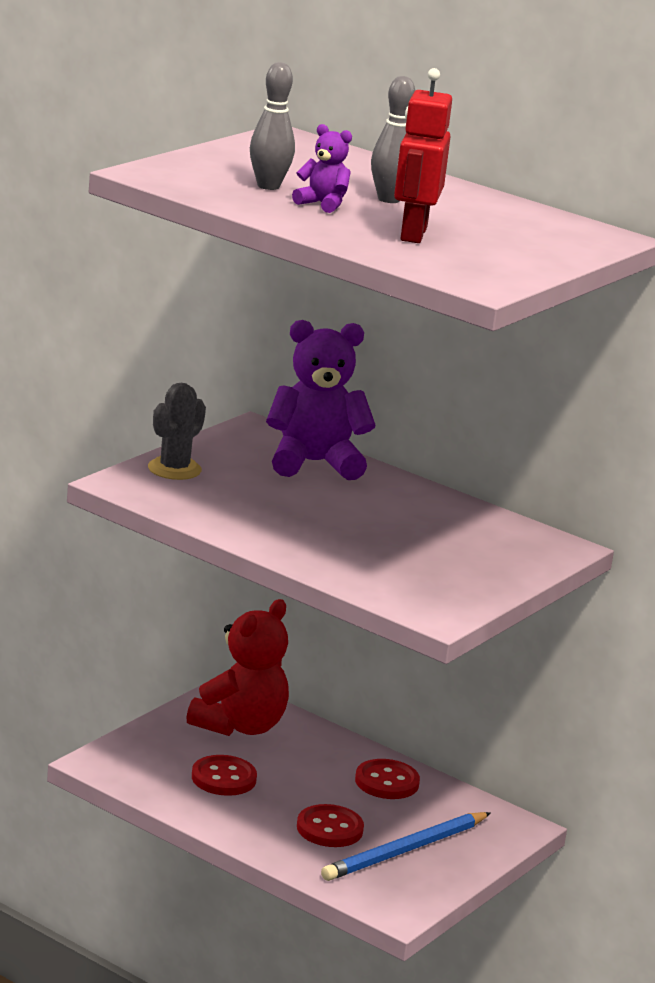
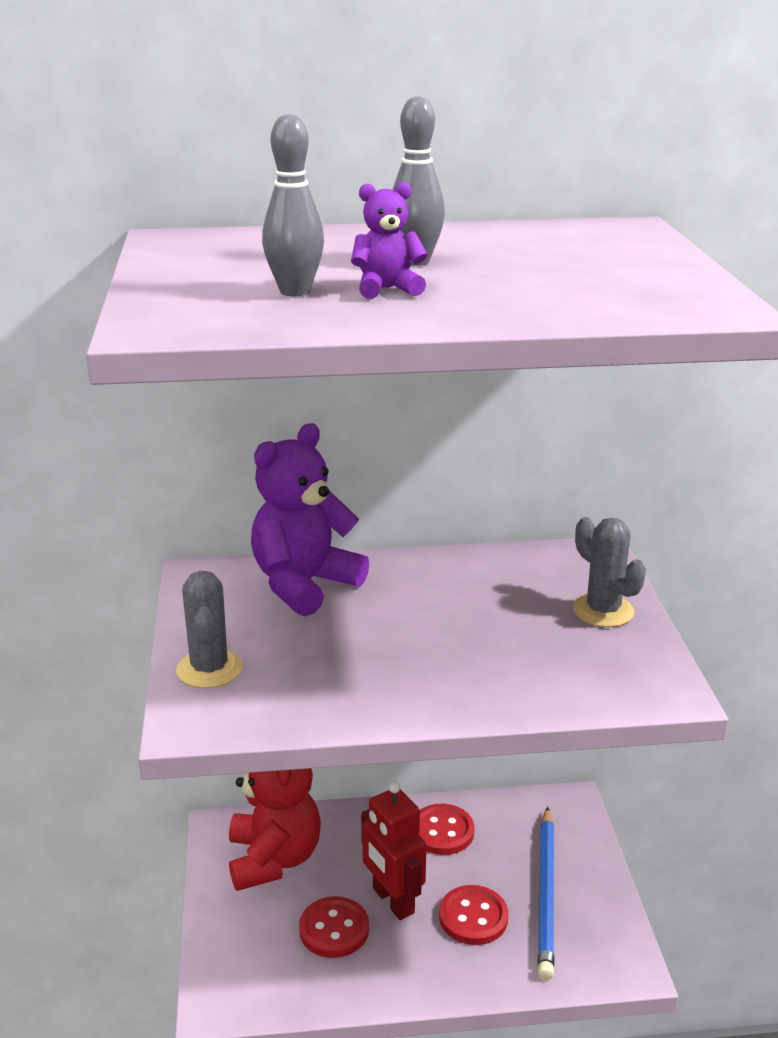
camera: 40 degrees left, 5 degrees up
(413, 234) = (530, 285): red robot -> red robot (392, 901)
(490, 569) = (603, 611): none -> grey cactus

